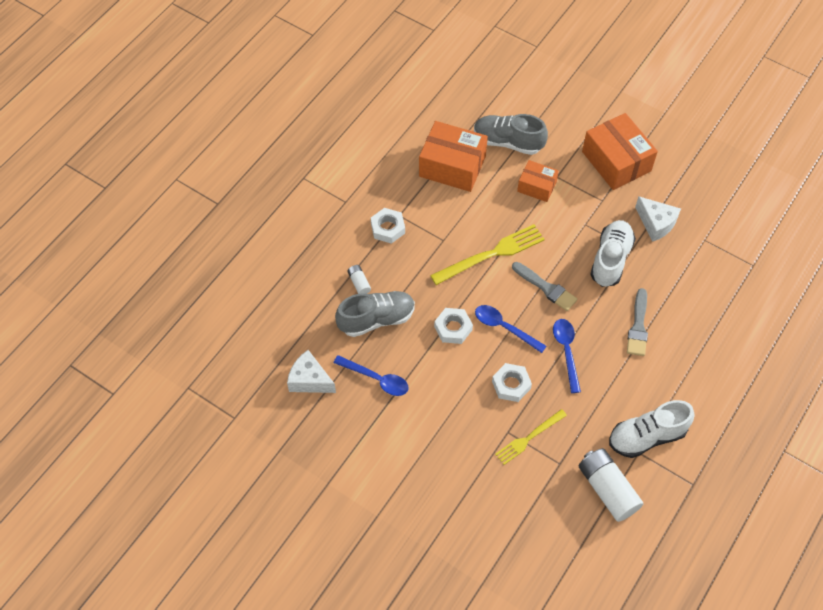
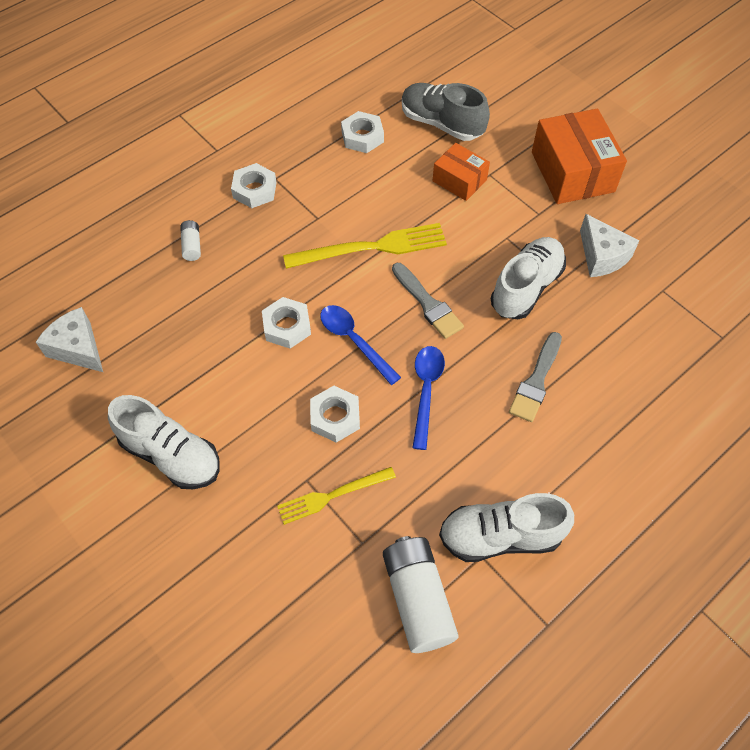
camera: 15 degrees right, 0 degrees up
(376, 319) = (194, 293): grey shoe -> none
(376, 379) = (162, 367): blue spoon -> none
(409, 438) = (171, 455): none -> white shoe
(452, 166) = (362, 137): orange box -> white nut

